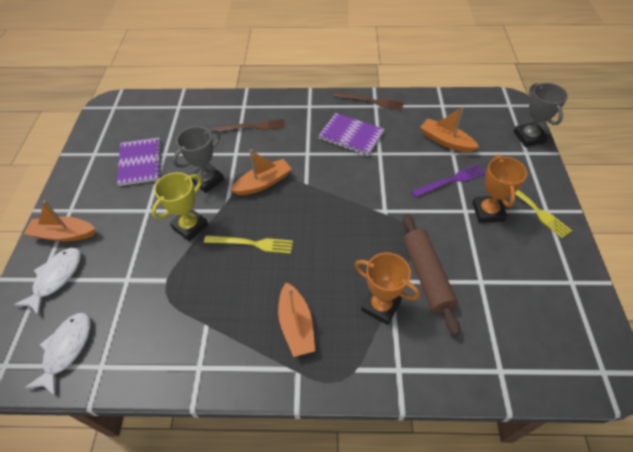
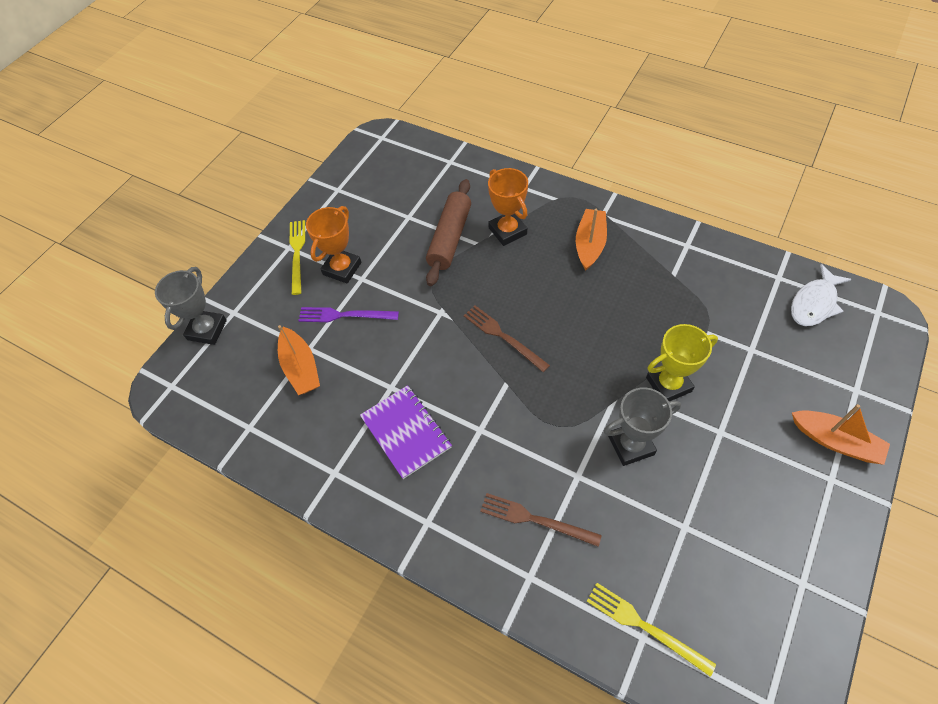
camera: 150 degrees left, 5 degrees up
(56, 278) = (836, 383): white fish -> none
(140, 162) = (724, 524): purple notebook -> none
(252, 243) = (602, 334): yellow fork -> yellow fork (644, 626)
(263, 183) = (558, 407): orange boat -> none
(371, 101) = (333, 485): brown fork -> brown fork (503, 337)

